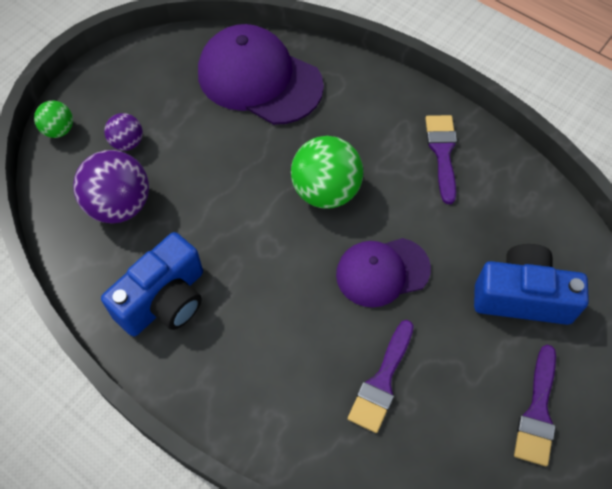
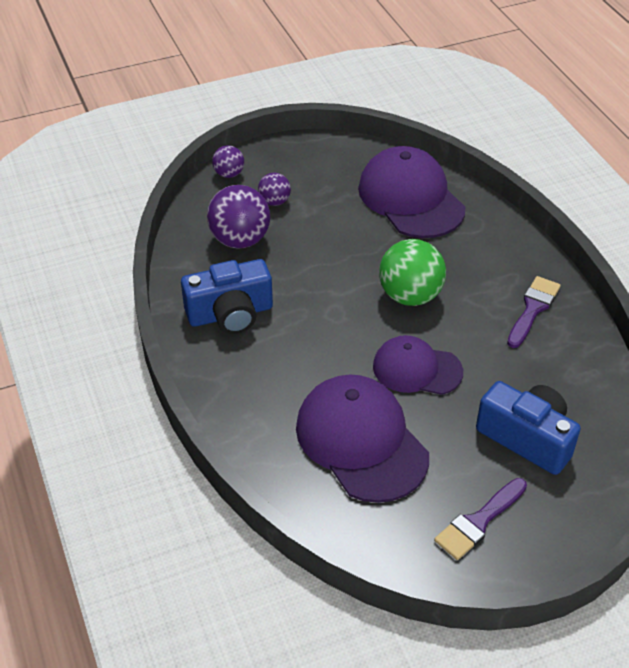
camera: 30 degrees right, 15 degrees down
(59, 130) = (229, 174): green ball -> purple ball
(382, 382) = (361, 441): purple brush -> purple cap

